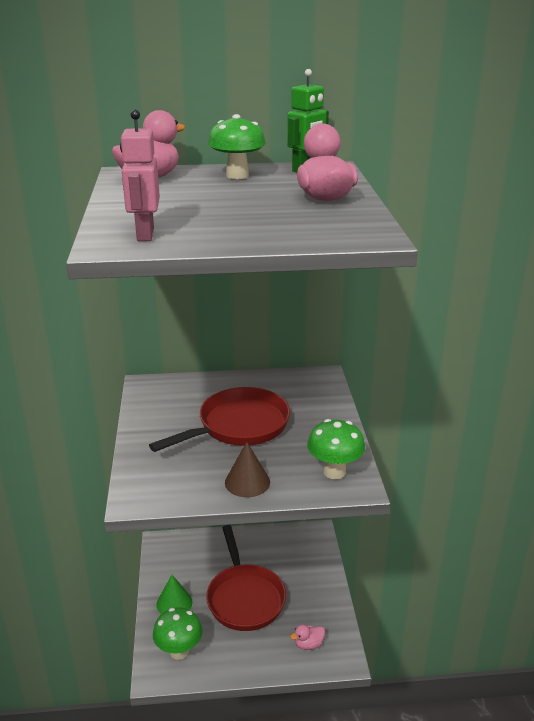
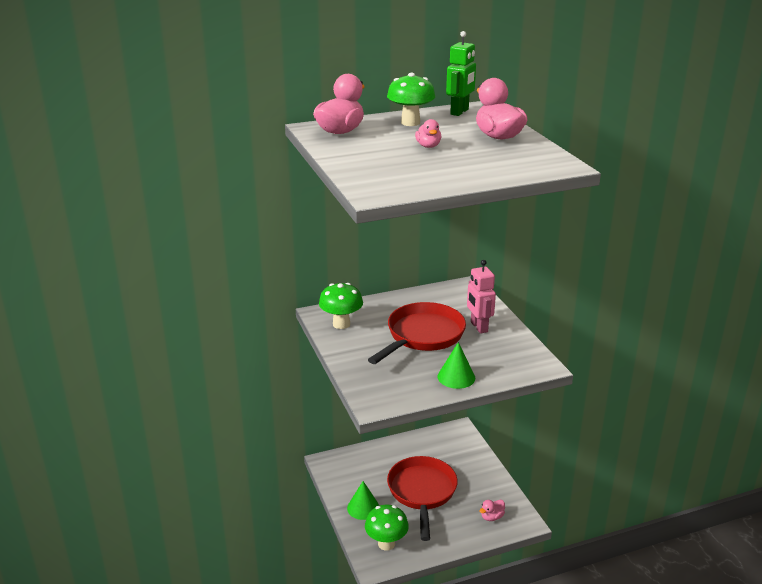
camera: 15 degrees left, 0 degrees up
(144, 234) = (392, 182): pink robot -> pink robot (478, 327)
(230, 201) = (428, 146): none -> pink duck
(244, 598) = (422, 492): red pan -> red pan turned 150 degrees counterclockwise
(247, 482) = (456, 377): brown cone -> green cone
(334, 472) = (519, 358): green mushroom -> green mushroom (341, 324)

